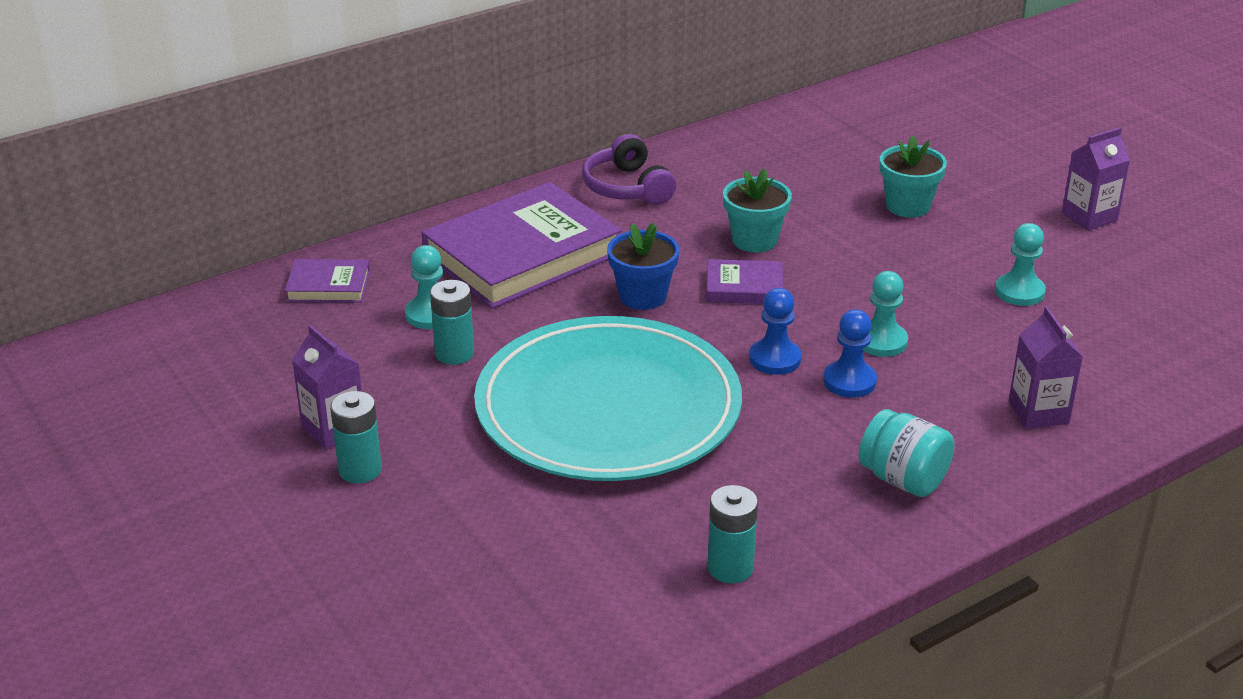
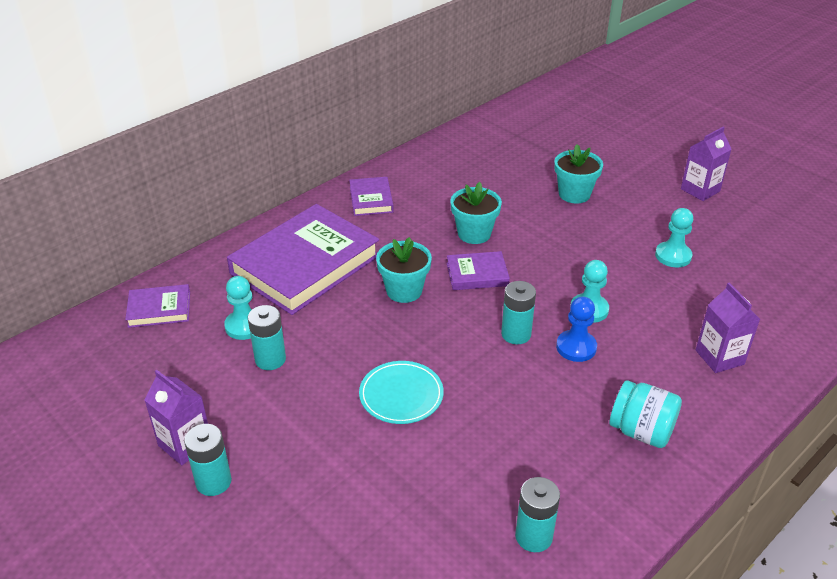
camera: 10 degrees left, 5 degrees up
(608, 408) = (401, 395): turquoise plate -> turquoise plate, size x0.40
(627, 187) = (371, 199): purple headphones -> purple book
(642, 296) = (404, 291): blue flower pot -> turquoise flower pot
(775, 359) = (516, 334): blue pawn -> turquoise battery

